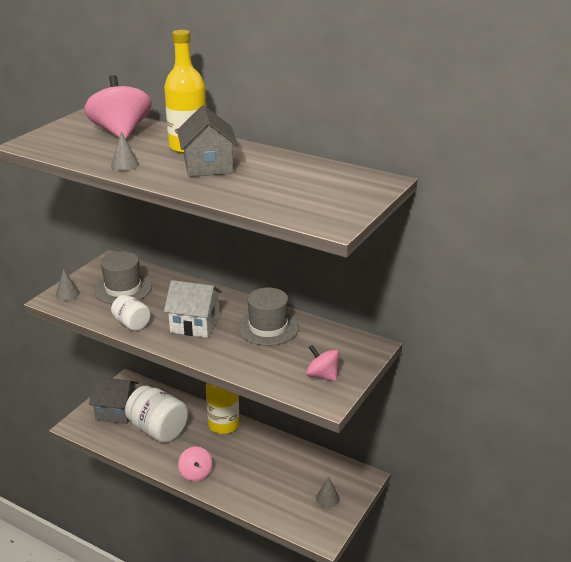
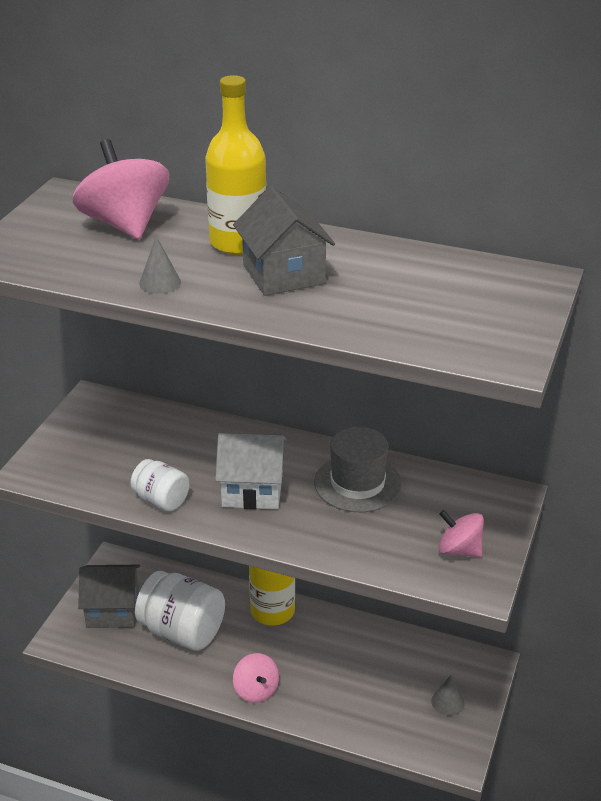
camera: 10 degrees left, 5 degrees up
(67, 294) = (47, 461): grey cone -> none
(123, 289) = (127, 444): grey hat -> none

